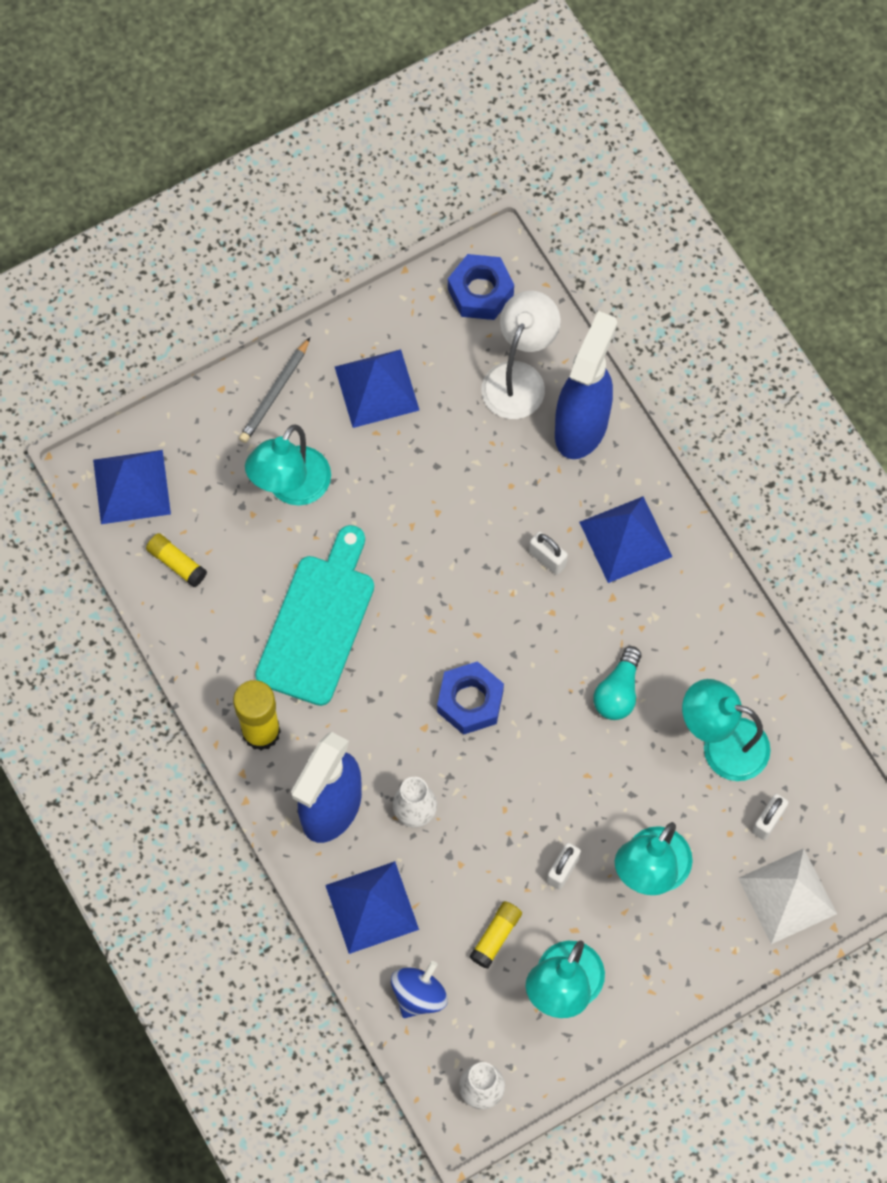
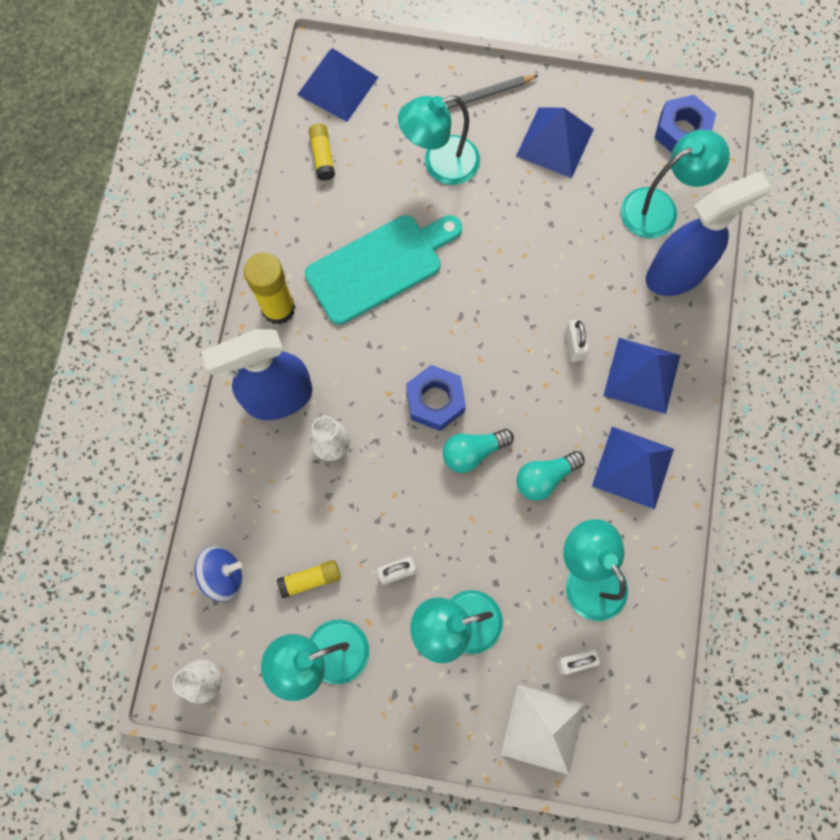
camera: 40 degrees right, 5 degrees up
(372, 907) = (245, 487): blue pyramid -> blue pyramid (633, 467)
(519, 378) = (660, 208): white lamp -> turquoise lamp
(539, 719) = (473, 452): none -> turquoise light bulb

